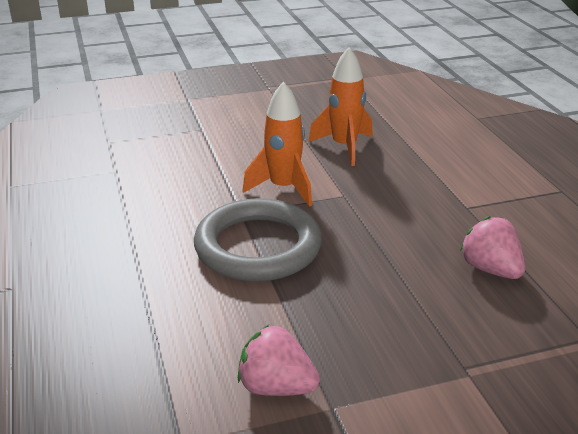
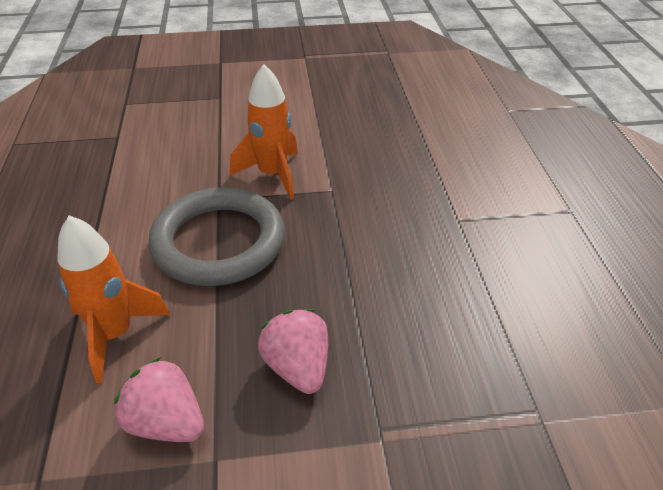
camera: 10 degrees right, 10 degrees up
(344, 147) = (354, 132): orange rocket -> orange rocket (115, 334)
(490, 269) = (455, 302): pink strawberry -> pink strawberry (297, 367)

